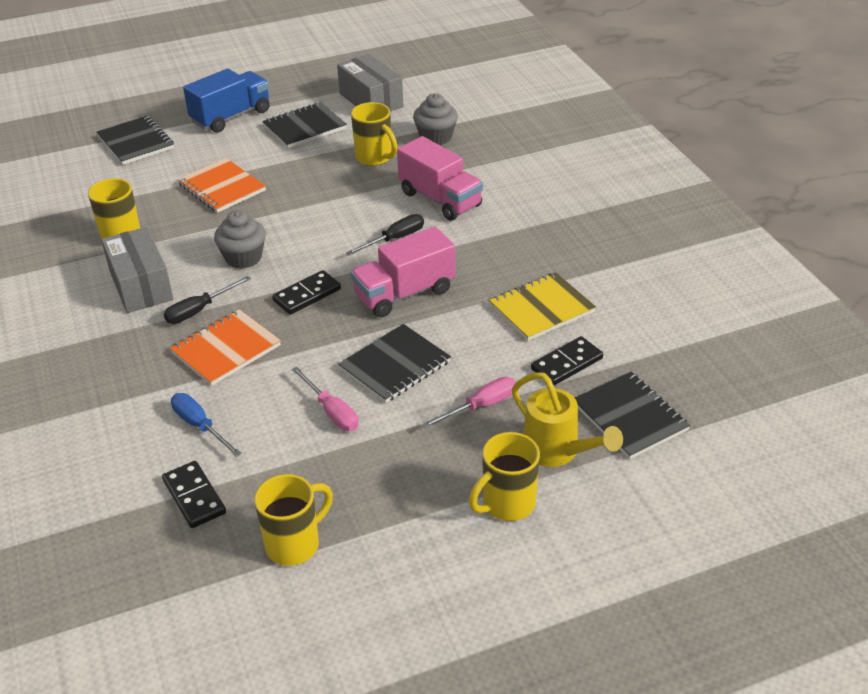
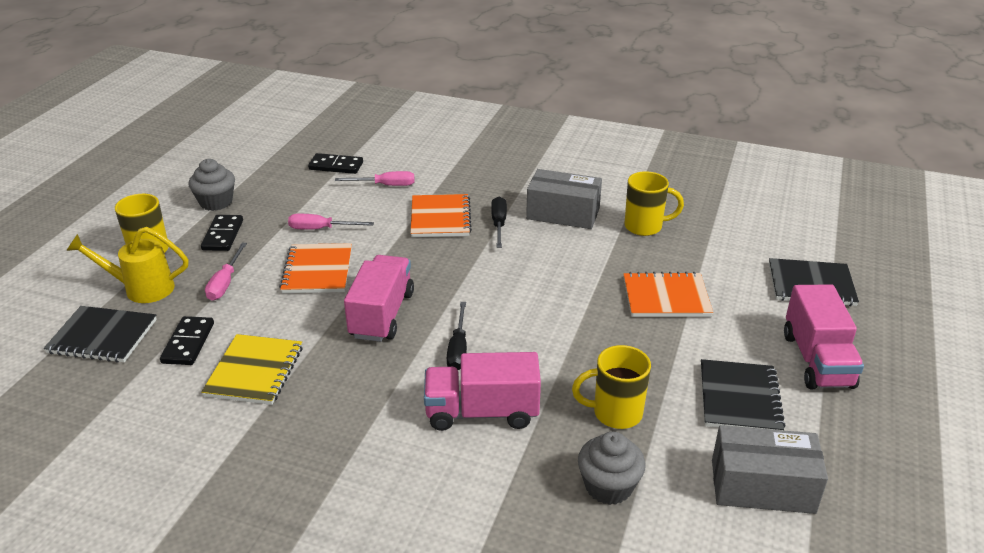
camera: 130 degrees right, 5 degrees down
(200, 426) = (385, 185): blue screwdriver -> pink screwdriver
(231, 117) = (817, 360): blue truck -> pink truck
(243, 258) = (539, 265): grey cupcake -> grey cupcake (216, 202)
(295, 544) = (254, 179): yellow mug -> none
(307, 295) = (449, 272): black domino -> black domino (223, 235)
(395, 365) = (317, 270): black notebook -> orange notebook

